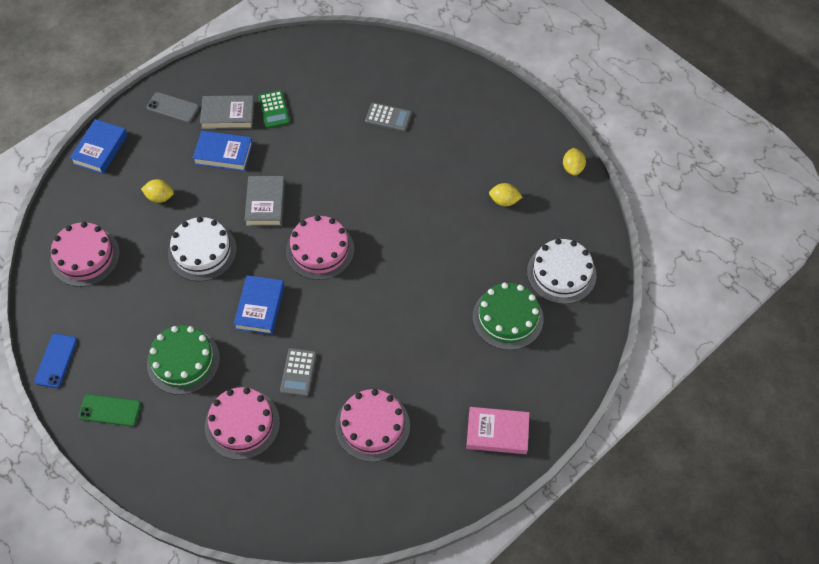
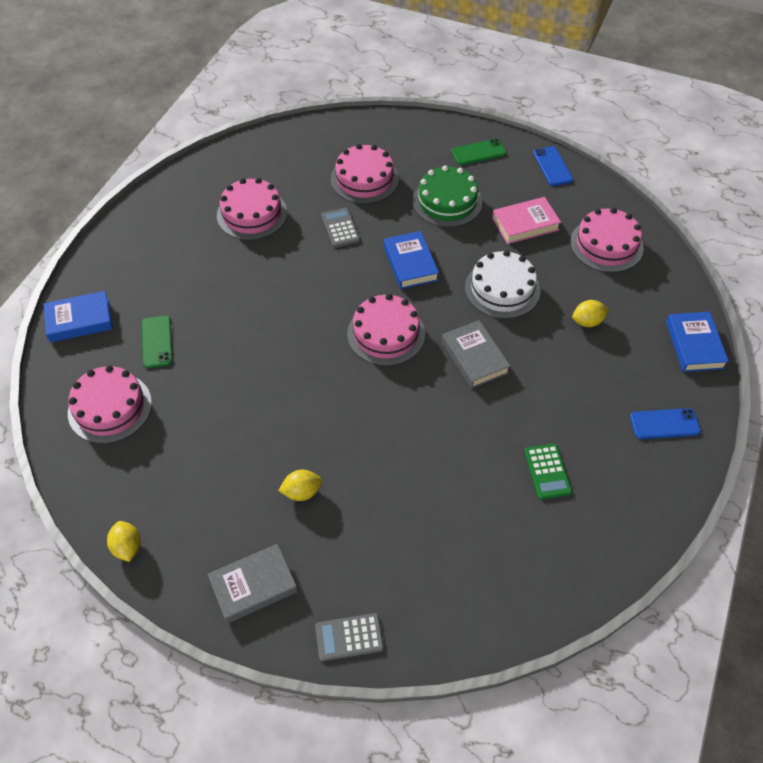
camera: 155 degrees right, 5 degrees down
(173, 107) = (664, 424): grey phone -> blue phone
(223, 153) = (561, 393): blue book -> blue book (79, 320)
(228, 115) = (595, 441): grey book -> grey book (253, 586)
(274, 109) = (547, 471): green calculator -> green calculator turned 150 degrees counterclockwise
(388, 117) = (400, 521): grey calculator -> grey calculator (349, 637)
(497, 432) = (136, 246): pink book -> pink book (525, 224)
(504, 201) = (204, 466): yellow lemon -> yellow lemon (302, 492)
(508, 318) = (157, 341): green cake -> green phone
(561, 273) = (110, 407): white cake -> pink cake

